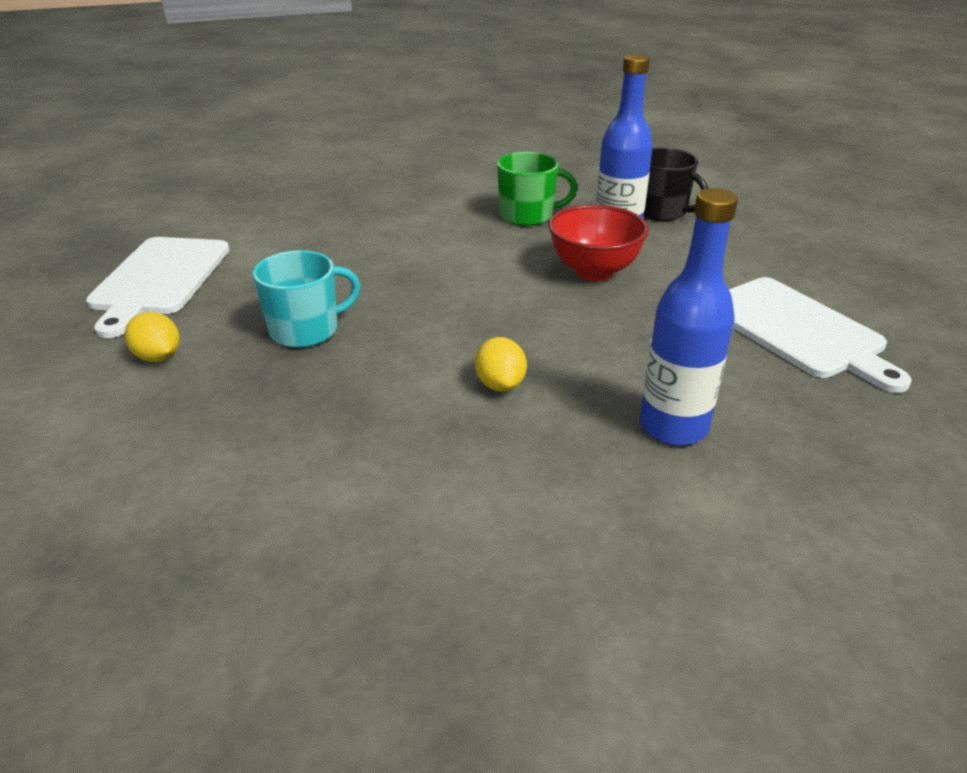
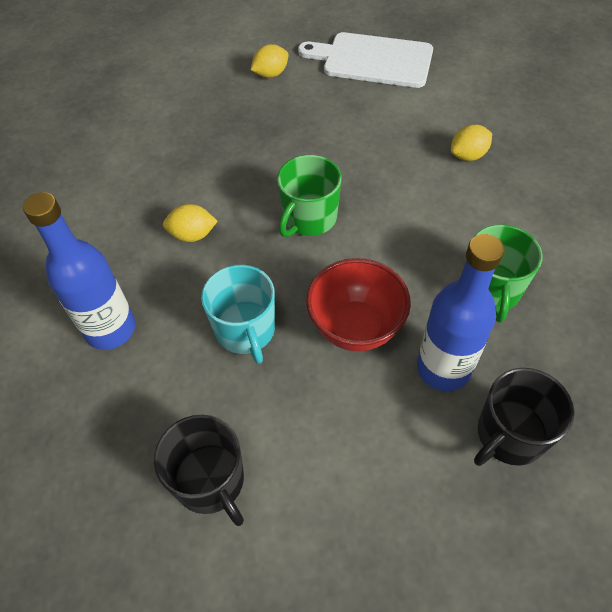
camera: 100 degrees right, 20 degrees up
(306, 330) = (288, 135): turquoise mug -> turquoise mug (246, 331)
(353, 224) = (468, 155): none -> yellow lemon
(456, 305) = (309, 218): none -> green mug
(797, 330) = (211, 481): white cutting board -> black mug

